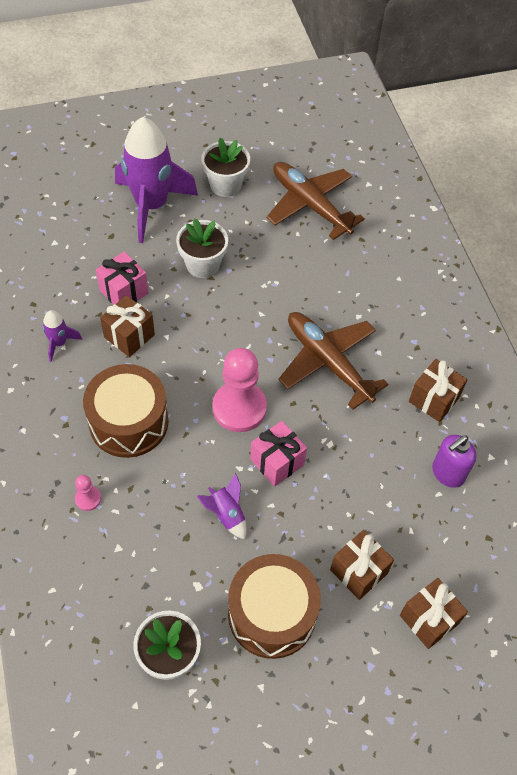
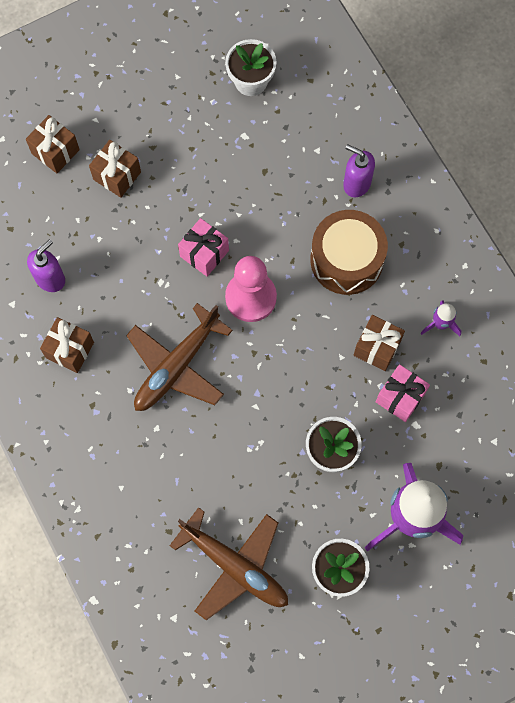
camera: 170 degrees right, 15 degrees up
(88, 499) = (356, 183): pink pawn -> purple soap dispenser
(226, 514) = (236, 197): purple rocket -> none
(272, 614) = (180, 128): brown drum -> none
(328, 363) = (177, 365): brown plane -> brown plane turned 90 degrees clockwise

